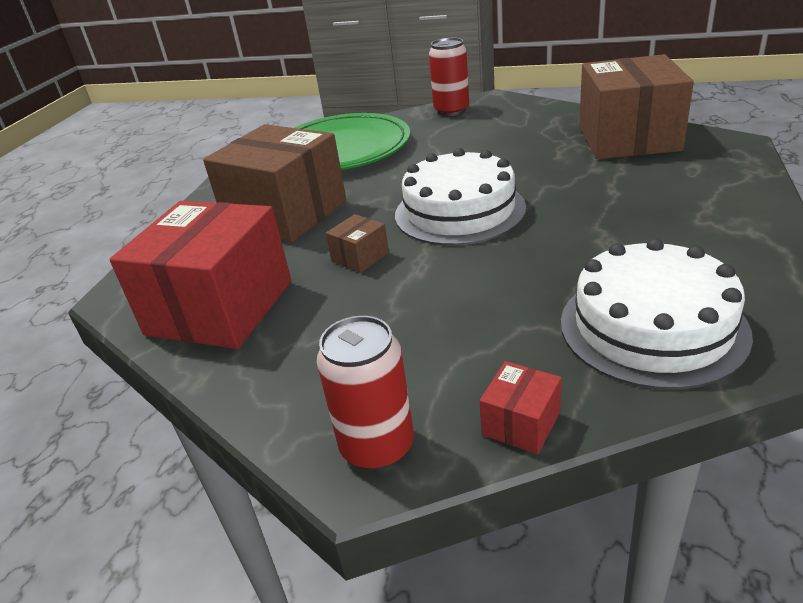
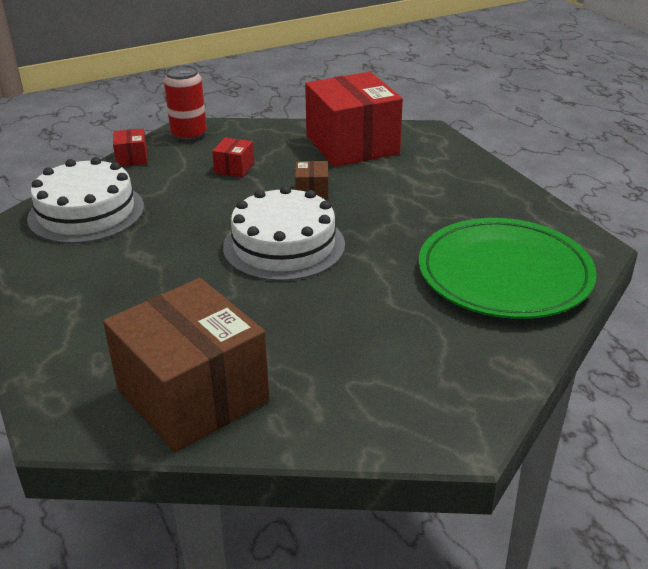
camera: 135 degrees right, 0 degrees up
(285, 213) = (425, 200): brown box -> none
(395, 328) = (234, 168): none -> red box
(451, 110) = (481, 385): red can -> none

